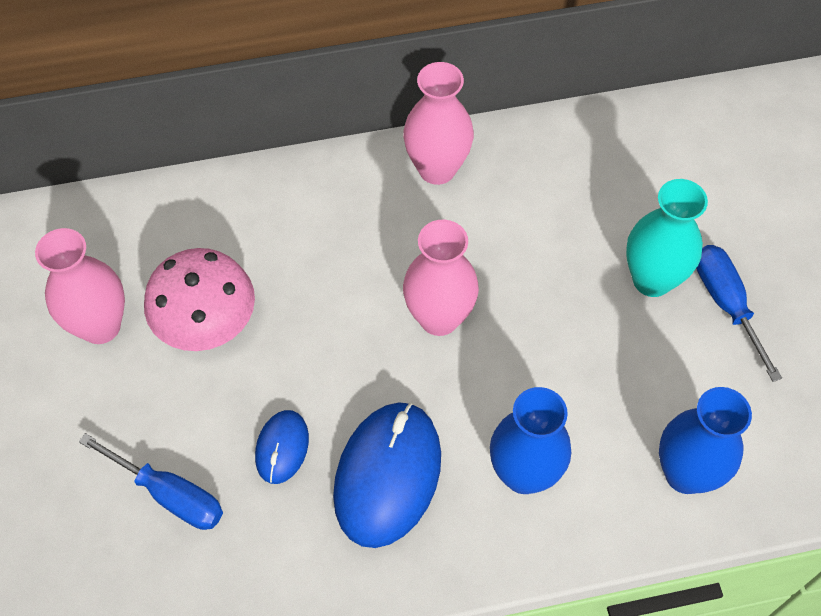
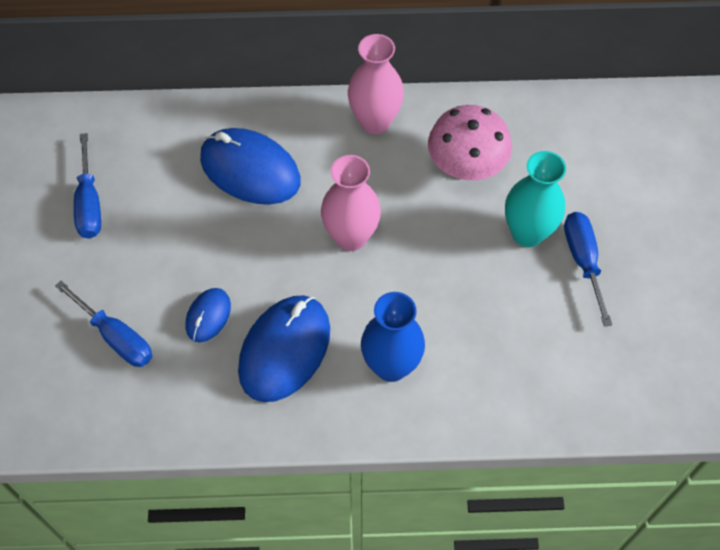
camera: 10 degrees right, 0 degrees up
(100, 326) = (89, 203): pink vase -> blue screwdriver
(207, 325) = (170, 215): pink mushroom -> pink mushroom (466, 167)
(296, 252) = (250, 170): none -> blue mouse
(686, 473) = (519, 386): blue vase -> none

